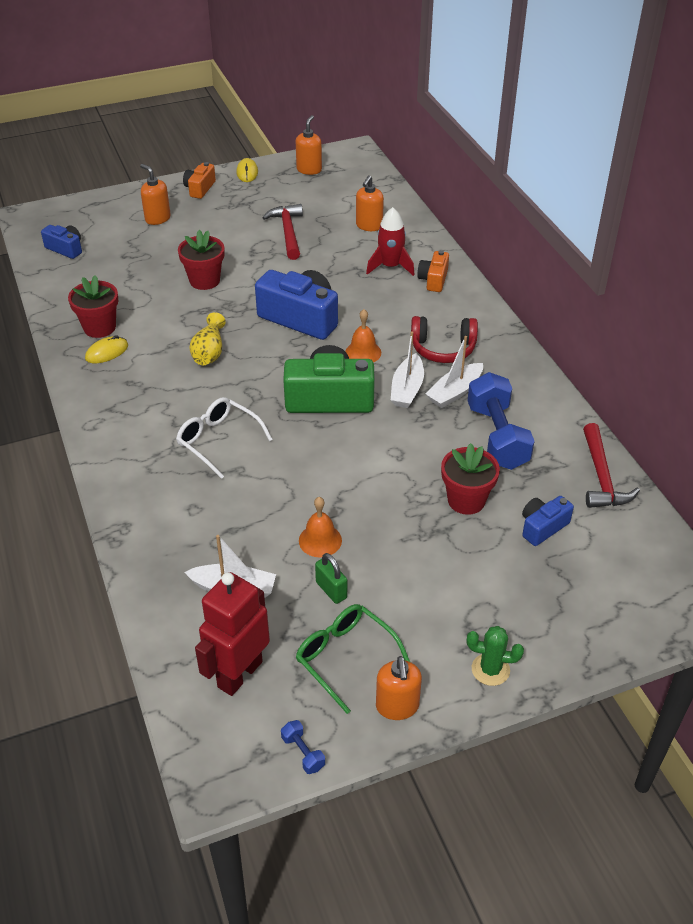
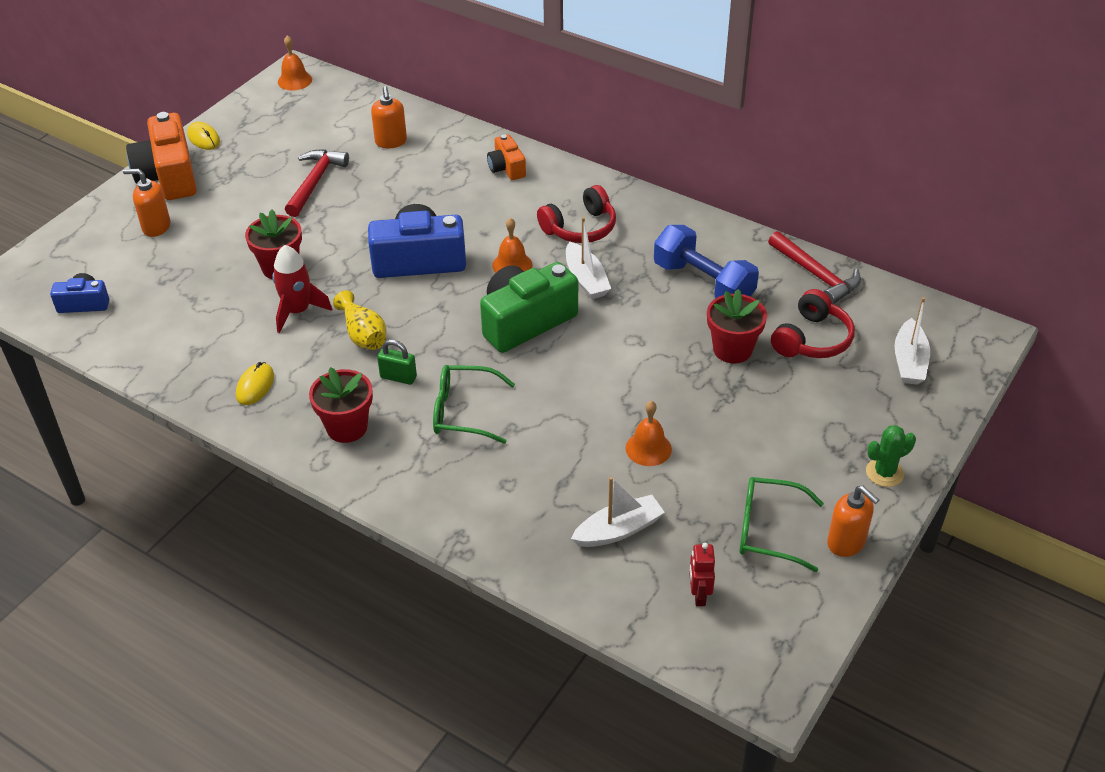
camera: 35 degrees left, 0 degrees up
(99, 327) = (219, 365): red flower pot -> red flower pot (347, 427)
(200, 188) = (169, 176): orange camera -> orange camera, size x1.89
(219, 441) = (464, 412): white glasses -> green glasses
(239, 674) = (699, 595): red robot -> red robot, size x0.50
(288, 232) = (315, 182): red hammer -> red hammer turned 60 degrees clockwise
(303, 753) = (813, 623): blue dumbbell -> none
(309, 170) = (268, 109): orange soap dispenser -> none
(331, 590) = (701, 484): green padlock -> green padlock (398, 377)
(347, 157) = (294, 80): none -> orange bell
(390, 266) = (453, 173): red rocket -> red rocket (298, 311)
(455, 392) = (630, 262): white boat -> white boat (909, 361)
(542, 527) = (812, 339): blue camera -> red headphones

